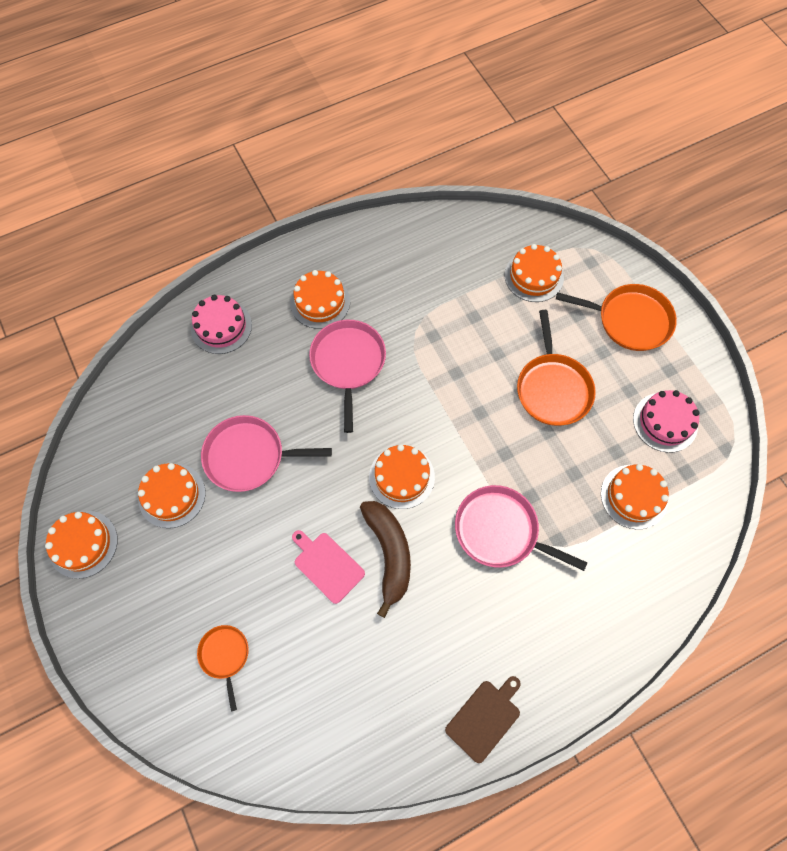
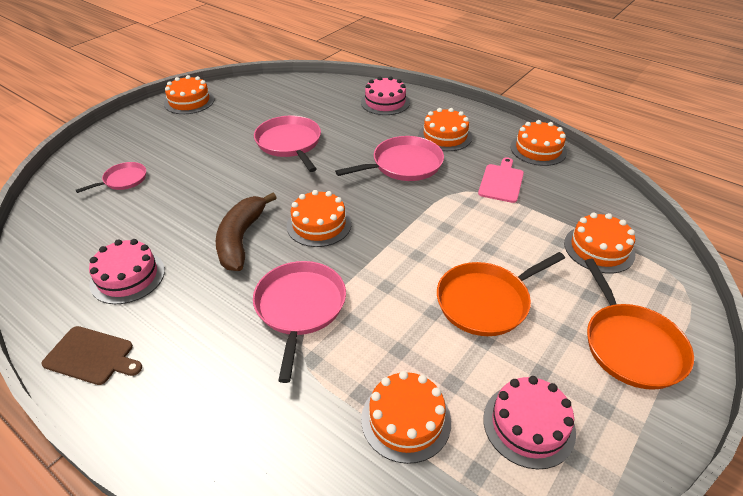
camera: 65 degrees right, 25 degrees down
(172, 495) = (240, 122): orange cake -> orange cake (538, 149)
(225, 655) = (123, 180): orange pan -> pink pan
(327, 565) = (216, 207): pink cutting board -> pink cutting board (501, 182)
(389, 554) = (241, 239): brown banana -> brown banana turned 135 degrees clockwise
(395, 673) = (127, 277): none -> pink cake

